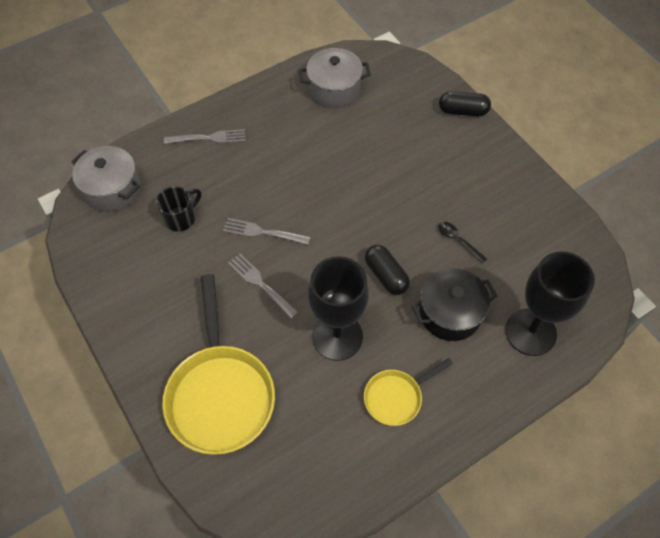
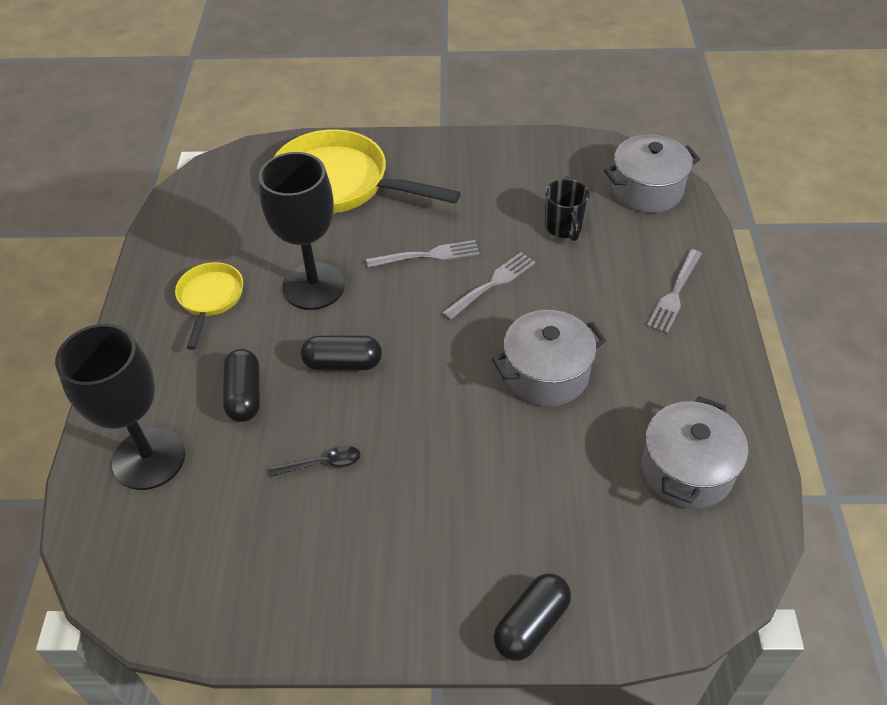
camera: 125 degrees right, 10 degrees down
(316, 170) = (546, 374): none -> grey pot
(450, 313) = (245, 395): black pot -> black capsule

